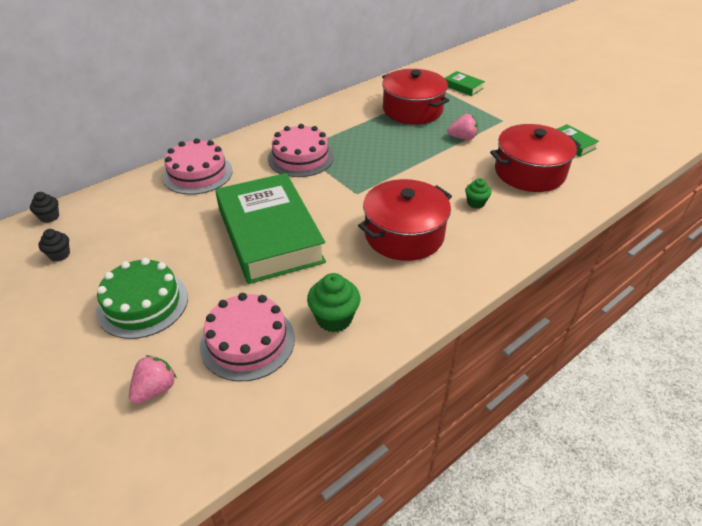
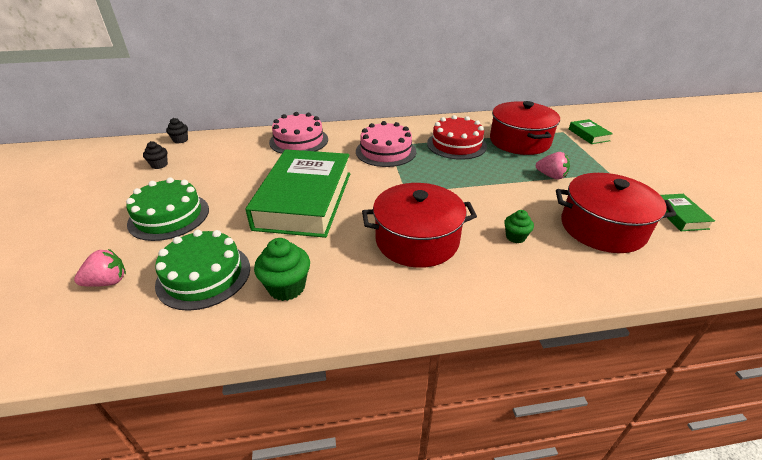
camera: 30 degrees right, 5 degrees down
(247, 341) = (204, 275): pink cake -> green cake
(360, 130) = (456, 144): none -> red cake

